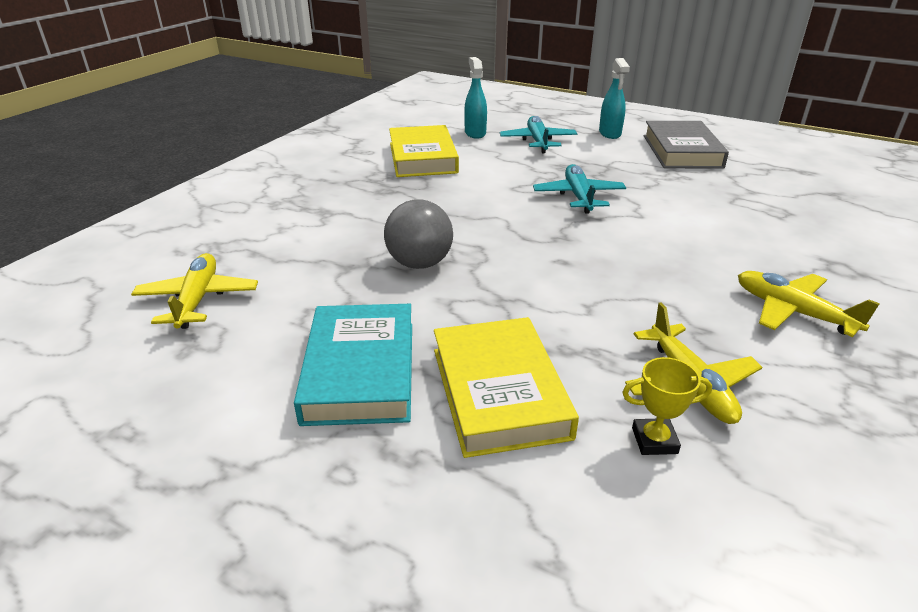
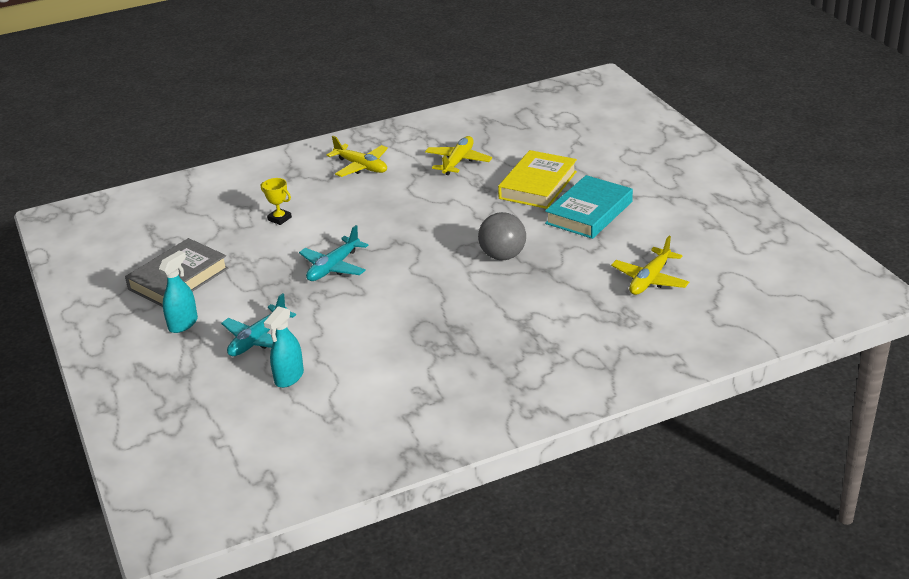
camera: 140 degrees left, 0 degrees up
(423, 158) = (381, 359): yellow book -> none
(654, 440) = (501, 153): yellow trophy -> yellow trophy (279, 219)
(792, 312) = (361, 167): yellow plane -> yellow plane turned 45 degrees counterclockwise

